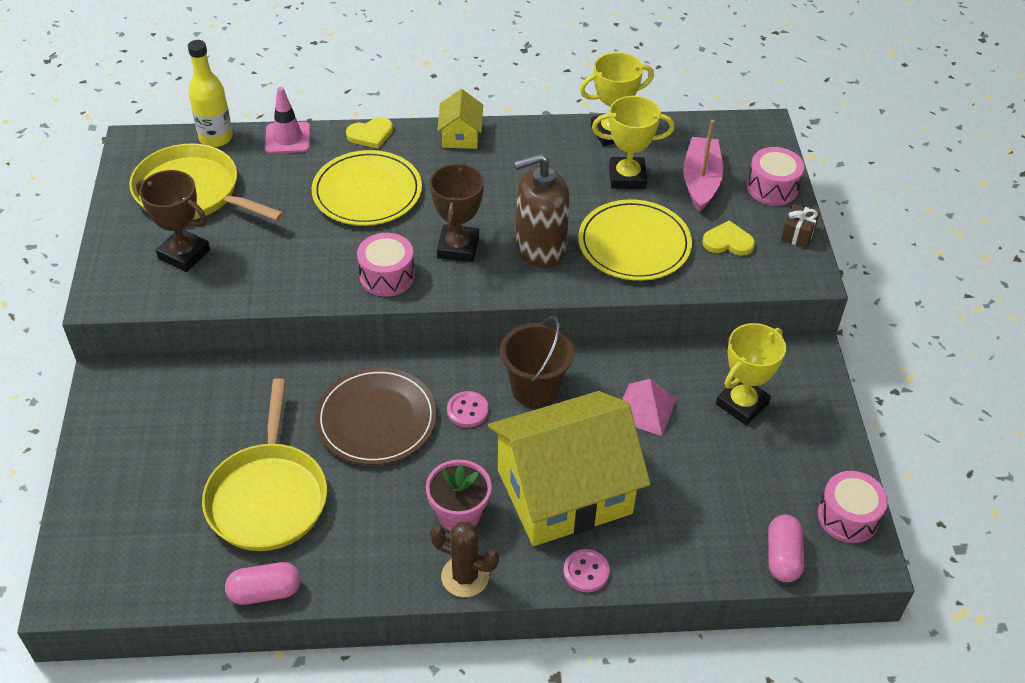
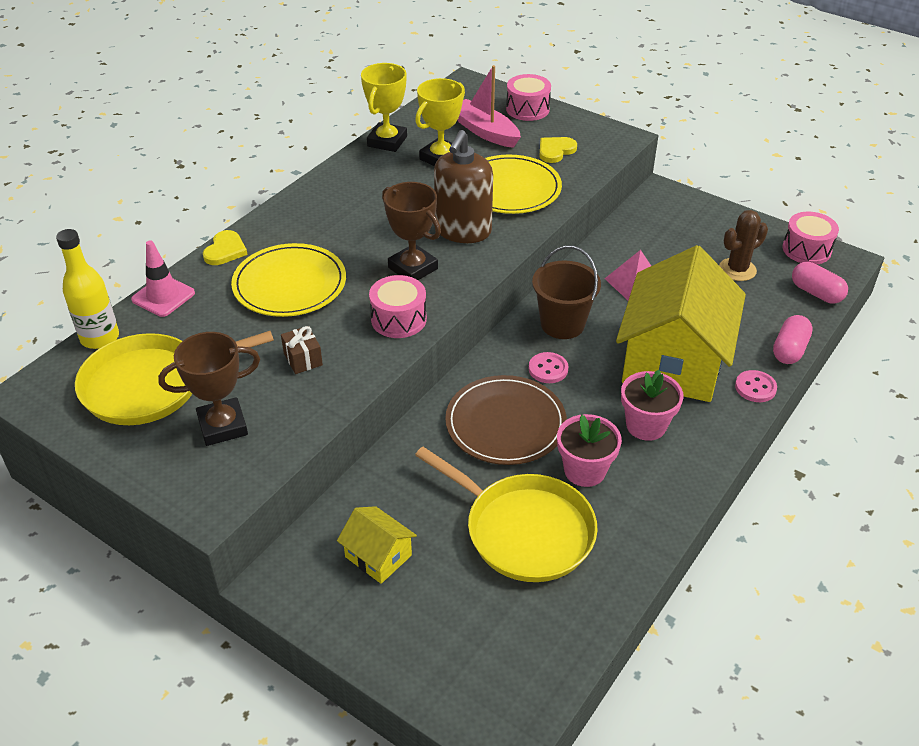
camera: 50 degrees left, 5 degrees down
(265, 592) = (625, 582): pink capsule -> pink capsule (789, 350)
(367, 500) = (585, 470): none -> pink flower pot
(460, 135) = (292, 207): yellow house -> yellow house (378, 556)
(465, 576) = (708, 452): brown cactus -> brown cactus (737, 269)
(742, 404) = (673, 240): yellow trophy -> none
(797, 234) = (582, 122): brown gift -> brown gift (303, 359)

